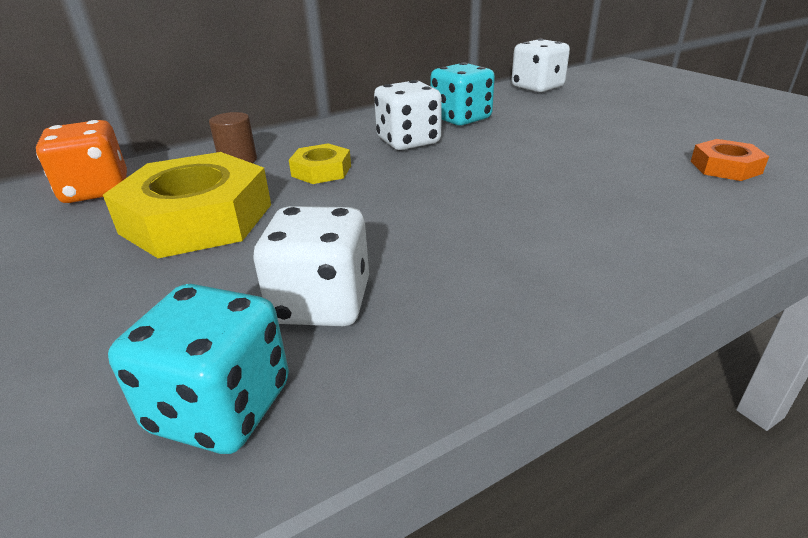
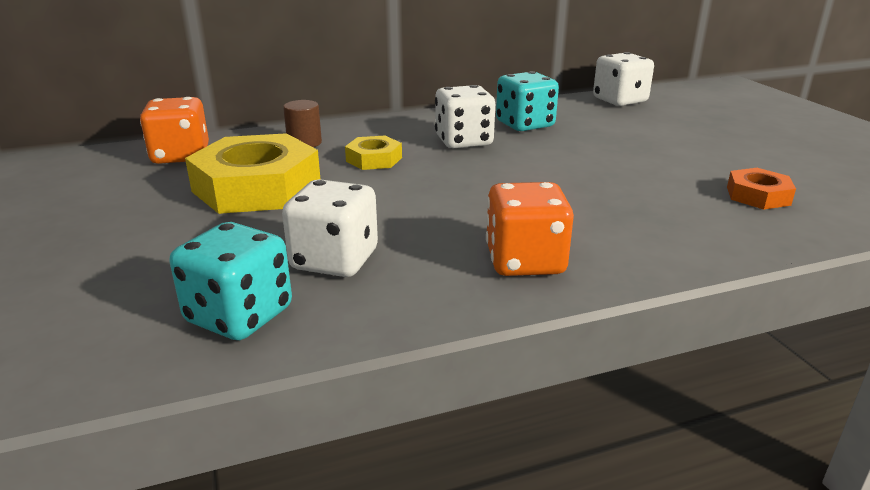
camera: 10 degrees right, 5 degrees down
(542, 273) = (525, 261): none -> orange dice

